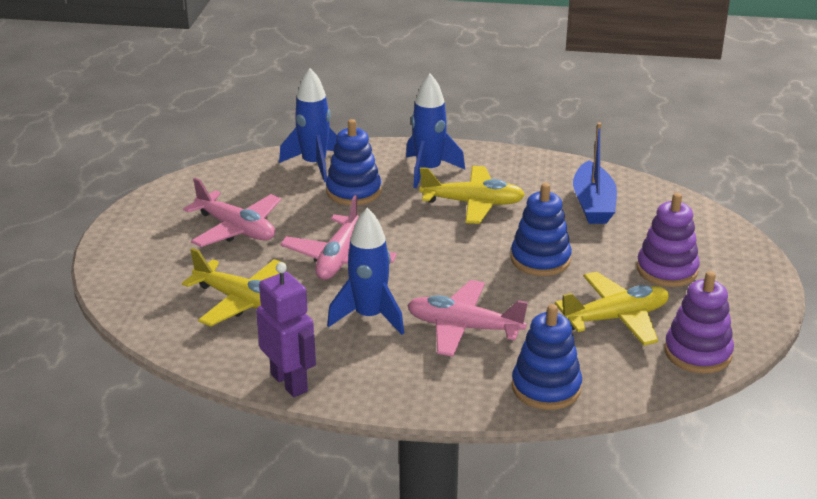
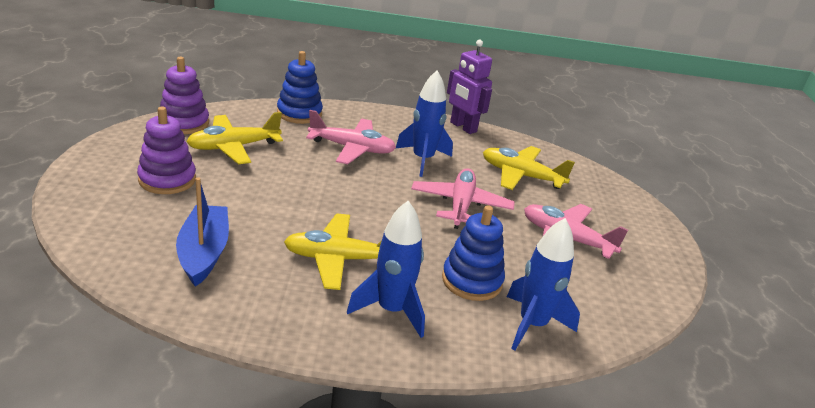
camera: 170 degrees right, 0 degrees up
(540, 259) = (281, 195): blue stacking toy -> none

